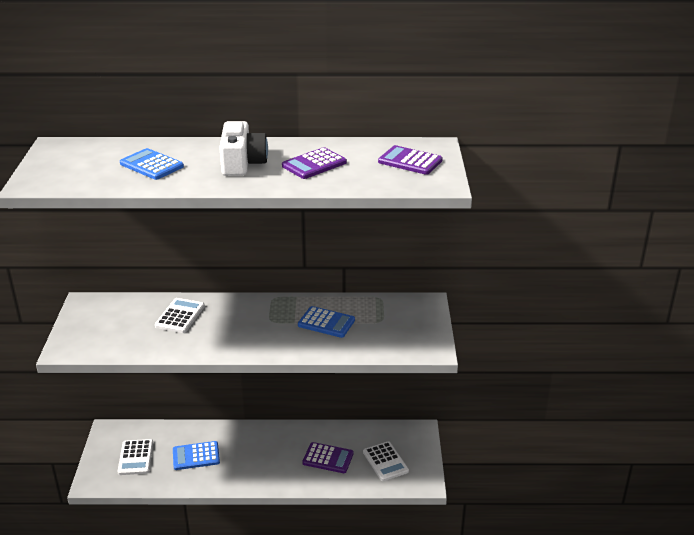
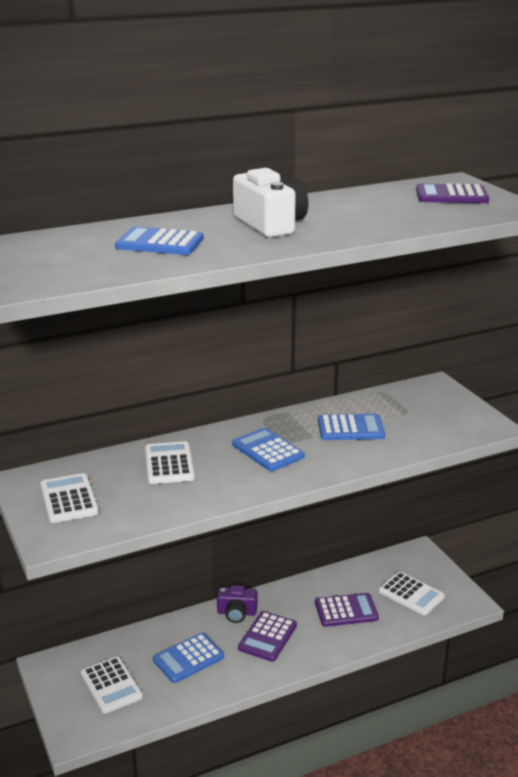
camera: 25 degrees left, 5 degrees down
(98, 324) = (69, 499): none -> white calculator
(251, 434) = (237, 613): none -> purple camera
(252, 324) = (267, 450): none -> blue calculator
(314, 164) = (354, 213): purple calculator -> purple calculator (267, 637)

